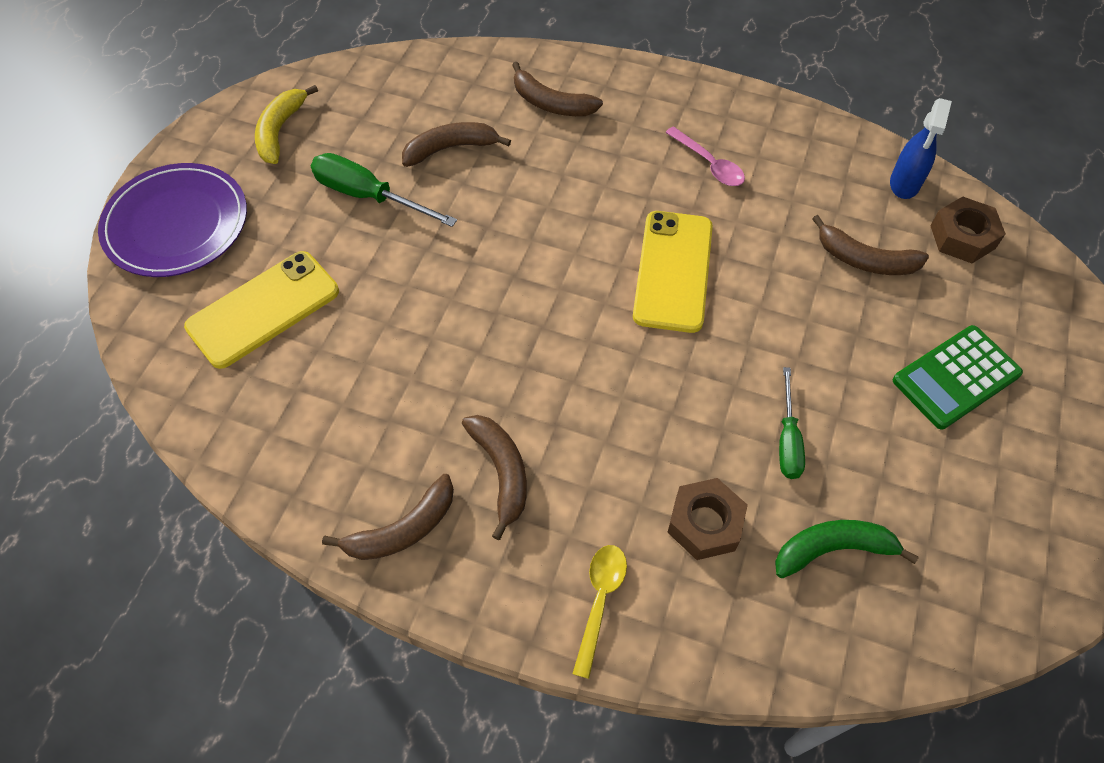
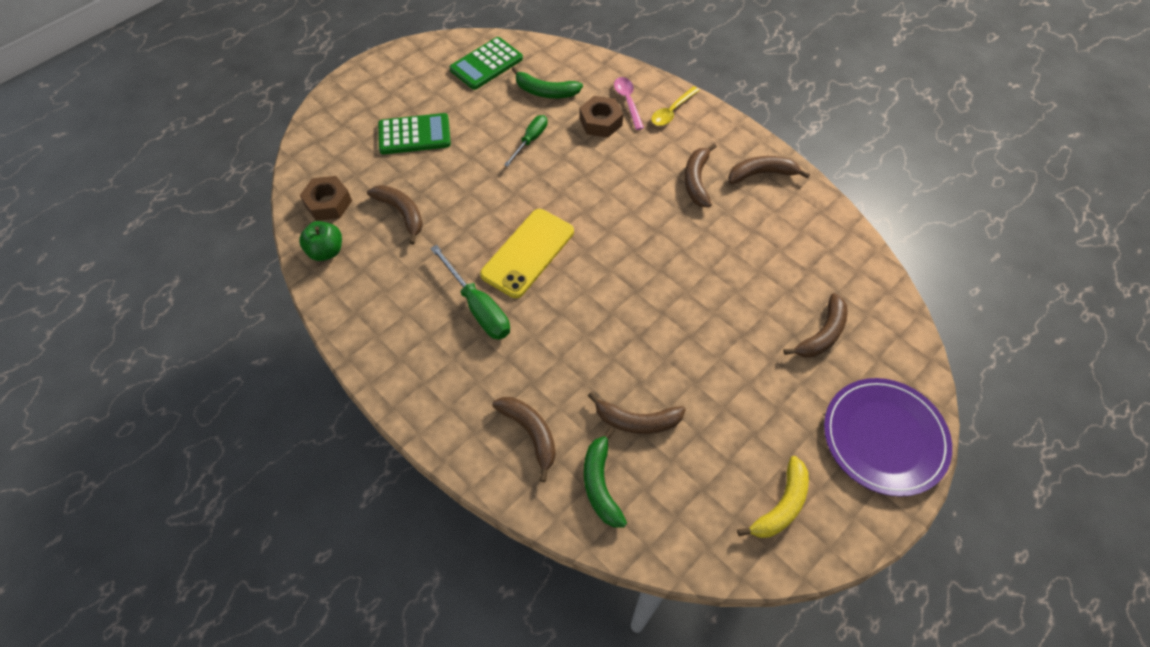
camera: 155 degrees left, 0 degrees up
(263, 309) = (822, 334): yellow phone -> brown banana
(368, 196) = (720, 401): green screwdriver -> green screwdriver (478, 307)
(462, 90) = (600, 484): none -> green banana
(709, 164) = (445, 321): pink spoon -> pink spoon (628, 101)
(904, 184) = (326, 251): blue spray bottle -> green apple
(973, 567) = (486, 64): none -> green calculator

